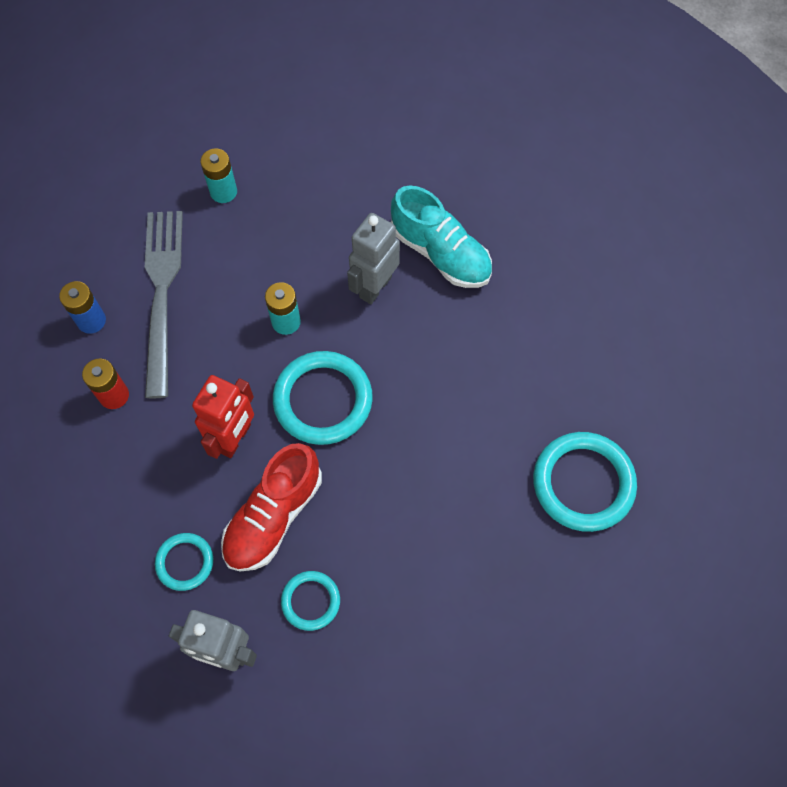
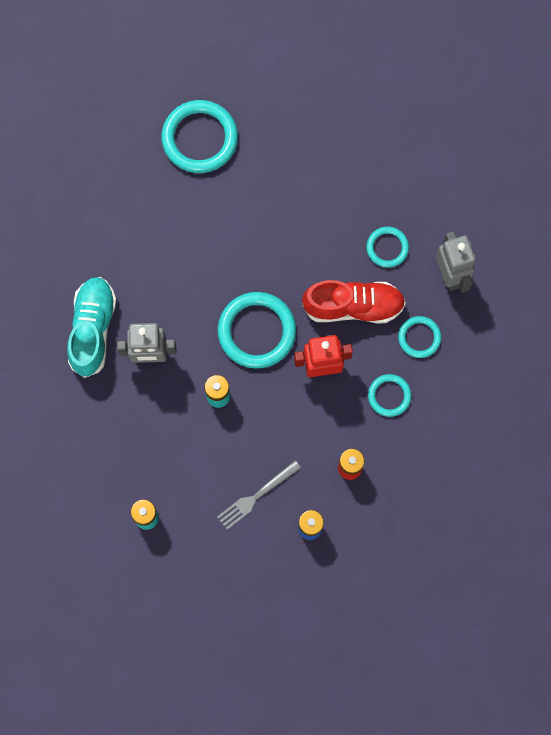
camera: 125 degrees left, 10 degrees up
(151, 485) = (389, 396): none -> turquoise ring
(162, 293) = (256, 496): grey fork -> grey fork, size x0.55

